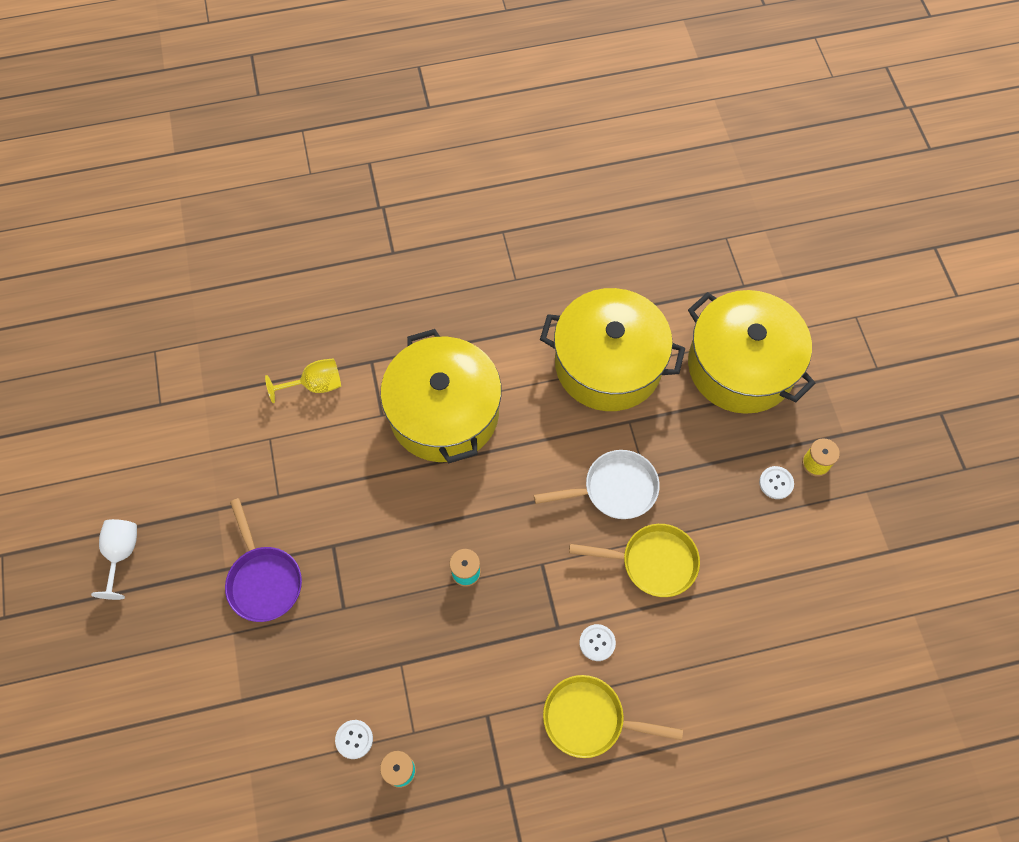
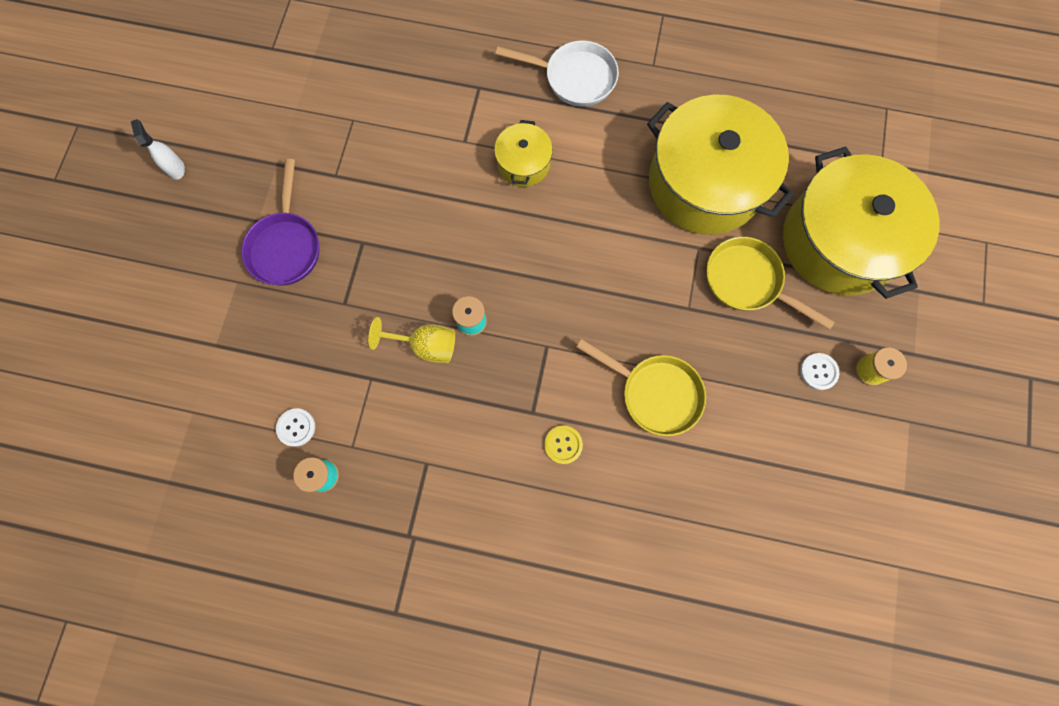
camera: 25 degrees right, 10 degrees up
(122, 554) = (176, 168): white goblet -> white spray bottle
(315, 385) = (417, 88): yellow goblet -> yellow goblet (425, 345)
(444, 412) = (523, 163): yellow pot -> yellow pot, size x0.47
(590, 719) = (521, 513): yellow pan -> yellow pan (747, 281)
(597, 643) = (563, 444): white button -> yellow button
(614, 489) = (651, 306): white pan -> white pan (574, 78)

